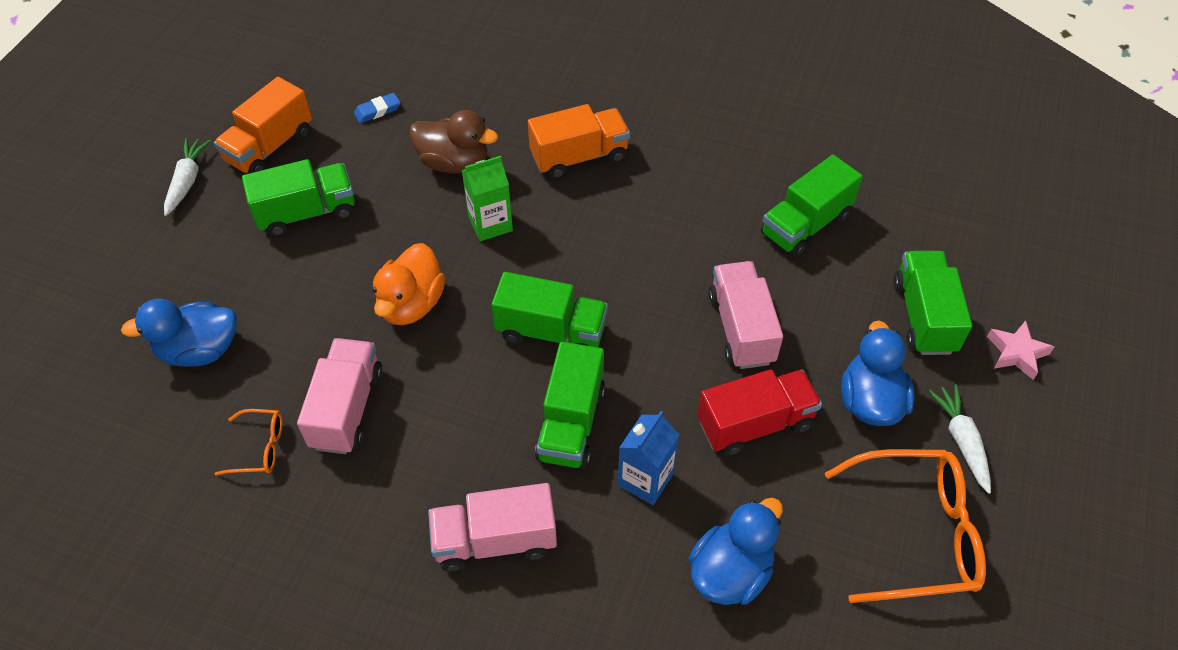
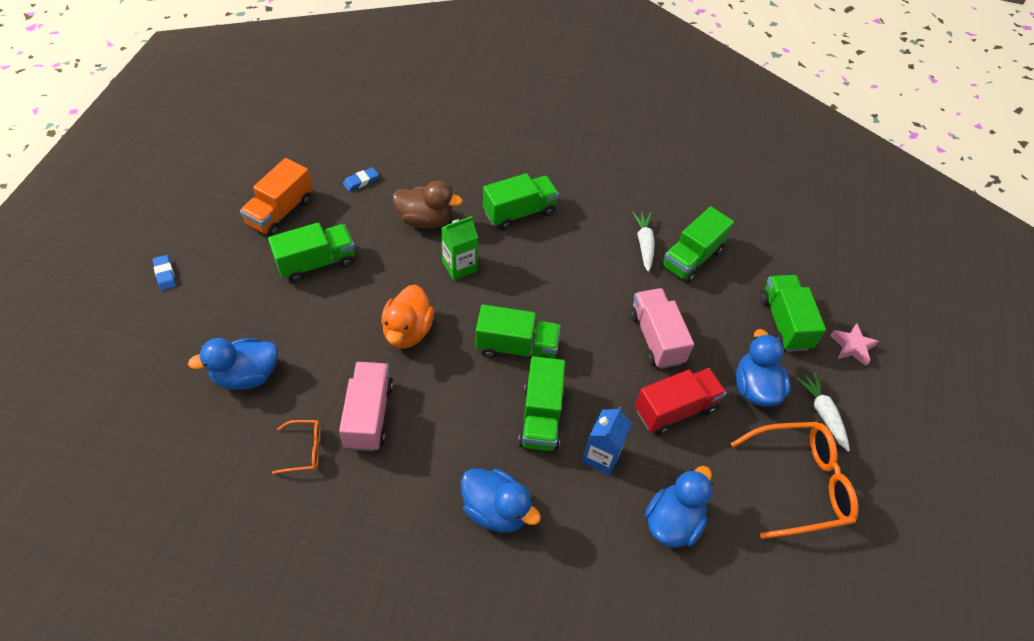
camera: 10 degrees left, 0 degrees up
(117, 220) = (165, 274): none -> blue eraser
(187, 181) = (218, 241): white carrot -> white carrot (644, 244)
(495, 540) = (496, 510): pink truck -> blue duck
(579, 157) = (519, 212): orange truck -> green truck

